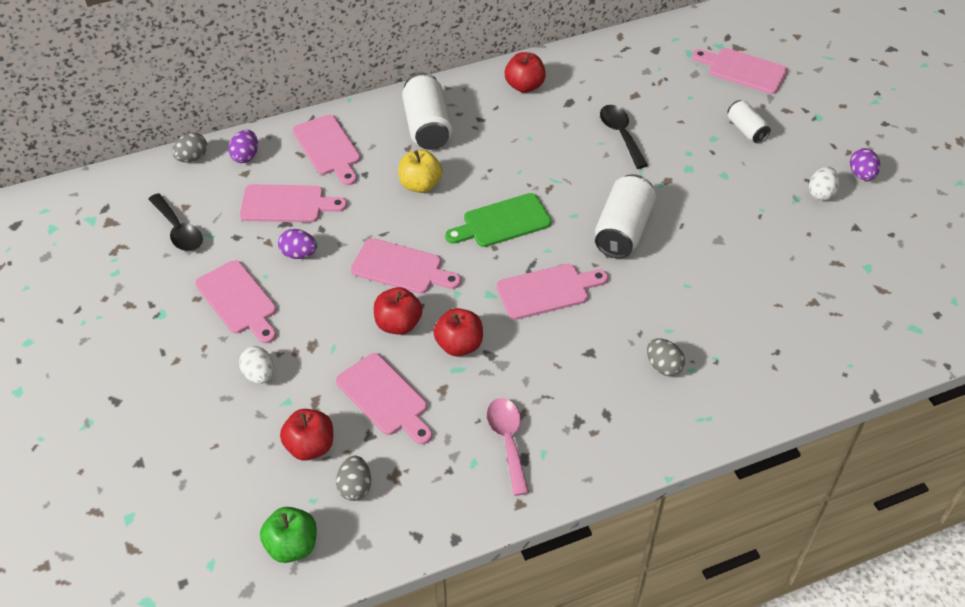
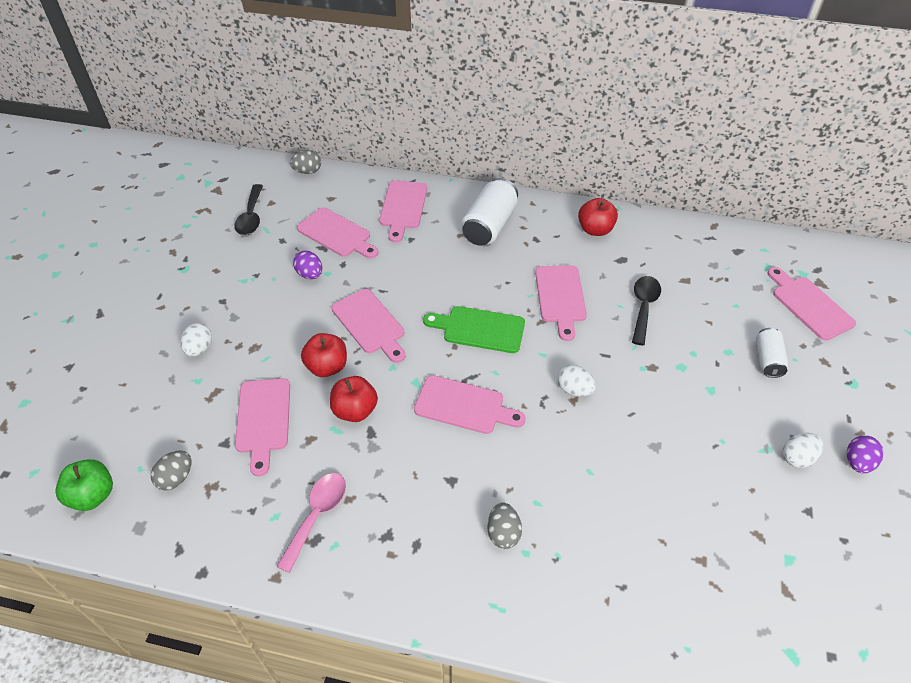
camera: 35 degrees right, 0 degrees up
(238, 300) = (239, 286): pink cutting board -> pink cutting board (560, 297)
(245, 156) = (342, 187): purple egg -> none
(310, 446) = (178, 425): red apple -> none
(420, 185) = (443, 267): yellow apple -> none
(623, 230) = (574, 390): white can -> white egg

